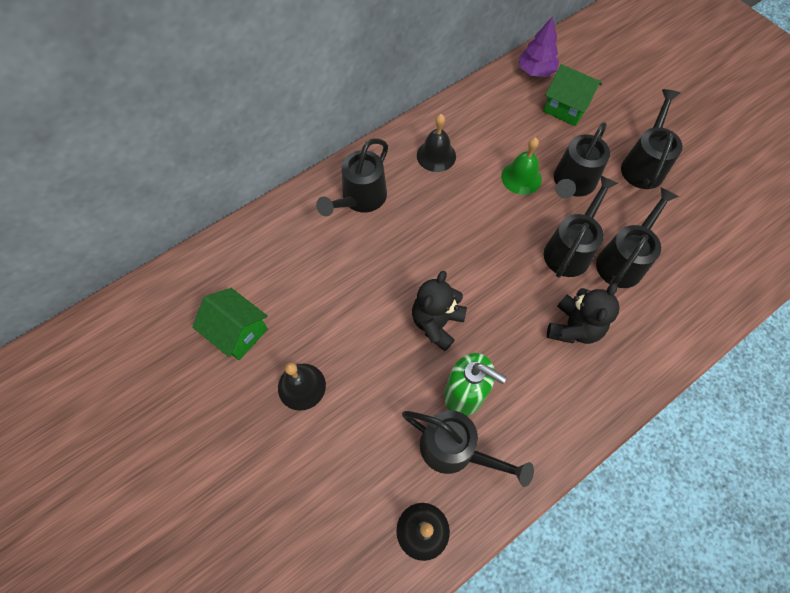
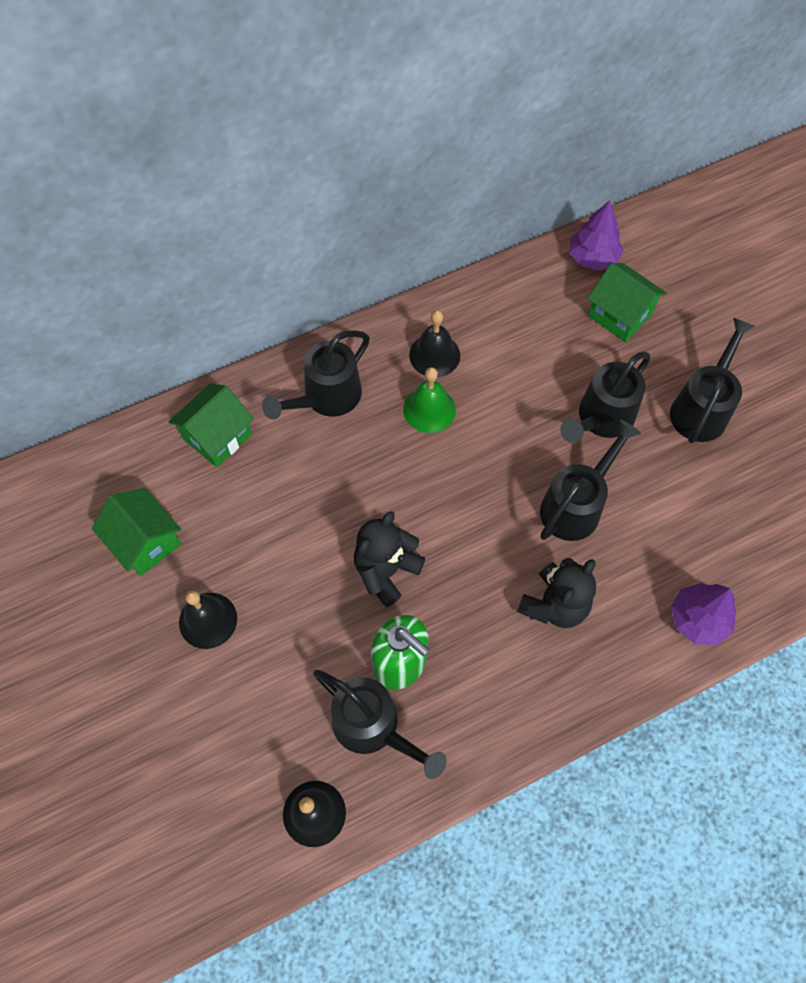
camera: 10 degrees right, 0 degrees up
(280, 241) = (217, 436): none -> green house
(521, 177) = (537, 401): green bell -> green bell (429, 409)
(623, 260) = (641, 530): black watering can -> none
(685, 320) = (698, 619): none -> purple tree

